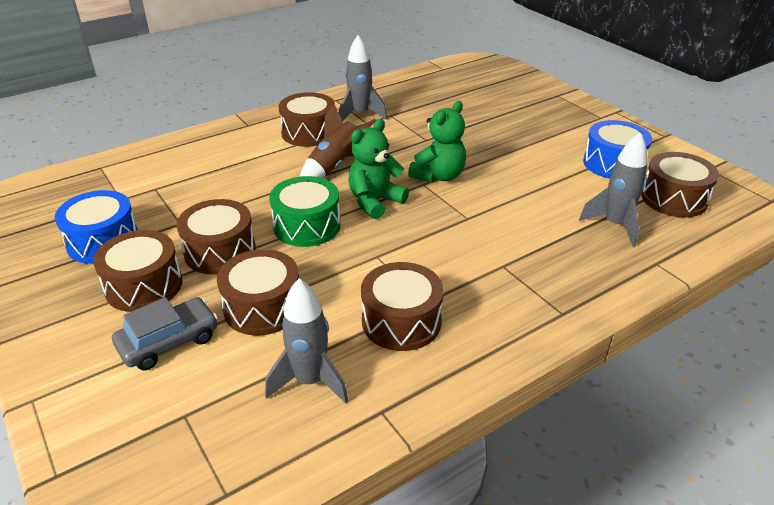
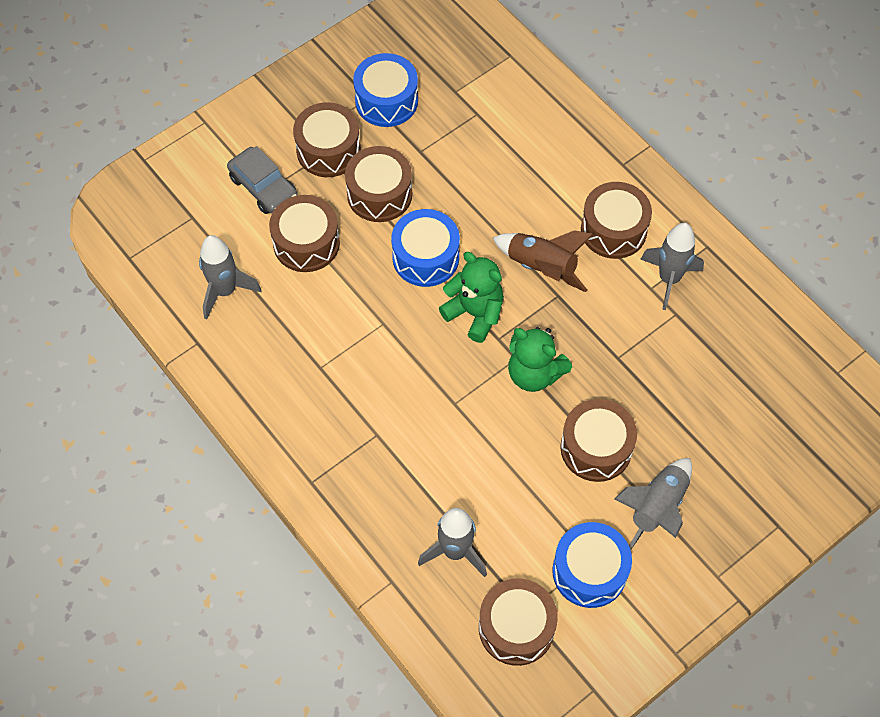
camera: 85 degrees right, 25 degrees up
(307, 226) = (425, 257): green drum -> blue drum
(401, 321) = (294, 350): brown drum -> brown drum (596, 448)
(553, 134) = (656, 508): none -> grey rocket

